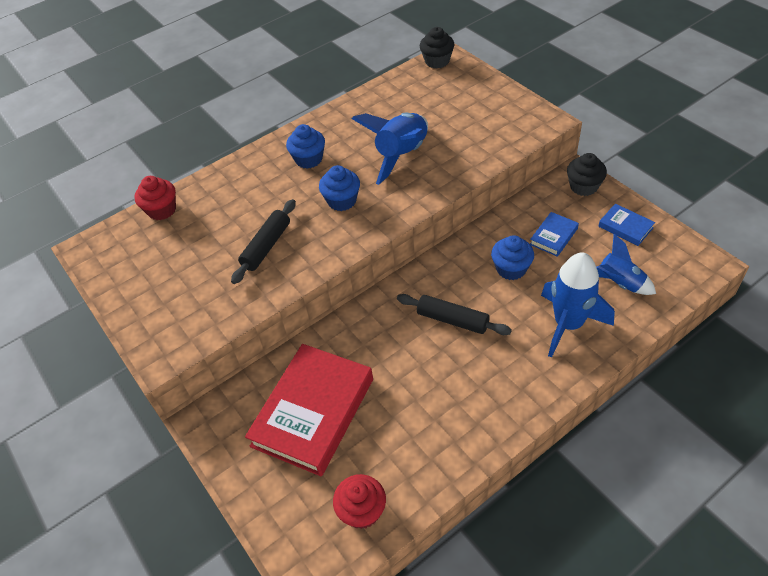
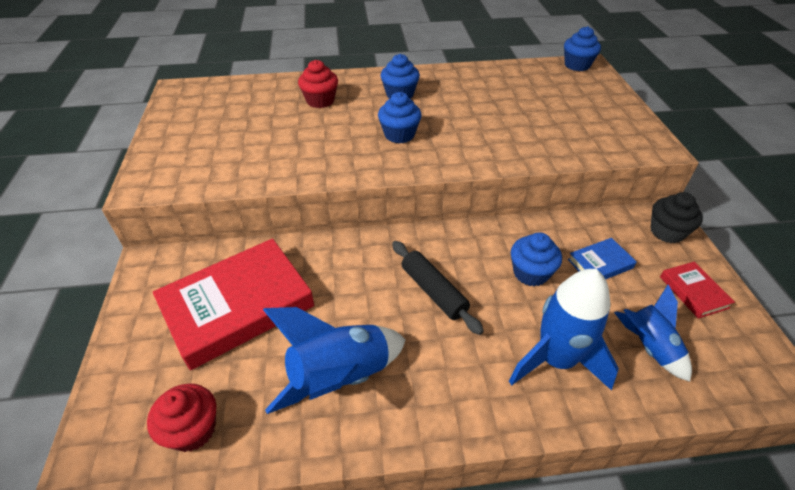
camera: 25 degrees right, 5 degrees down
(162, 210) = (254, 85): red cupcake -> red cupcake (320, 101)
(266, 246) = (304, 142): black rolling pin -> none
(402, 155) = (484, 121): blue rocket -> blue rocket (340, 377)
(437, 61) = (577, 65): black cupcake -> blue cupcake
(625, 227) = (693, 292): blue book -> red book

